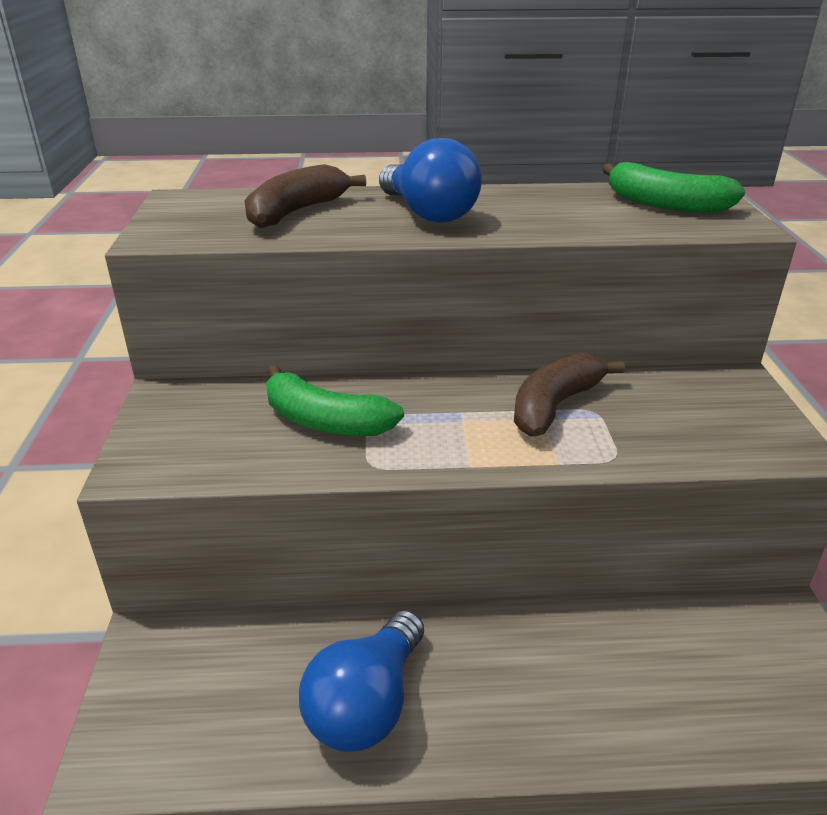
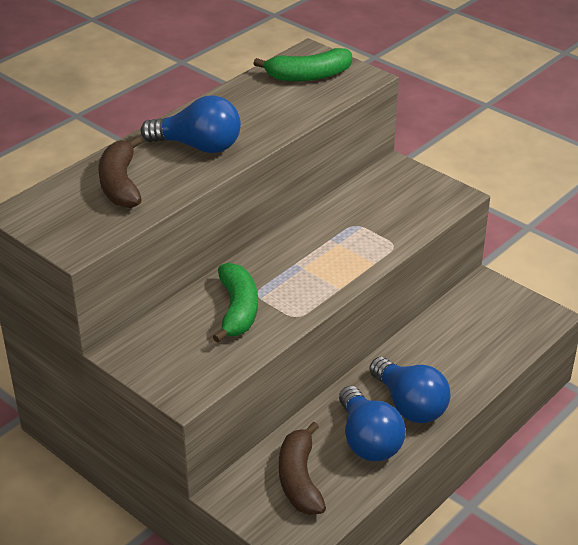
camera: 45 degrees left, 5 degrees up
(325, 421) = (238, 310): green banana -> green banana turned 75 degrees counterclockwise
(478, 700) = (409, 405): none -> blue light bulb
(554, 405) = (334, 233): brown banana -> brown banana (299, 479)

